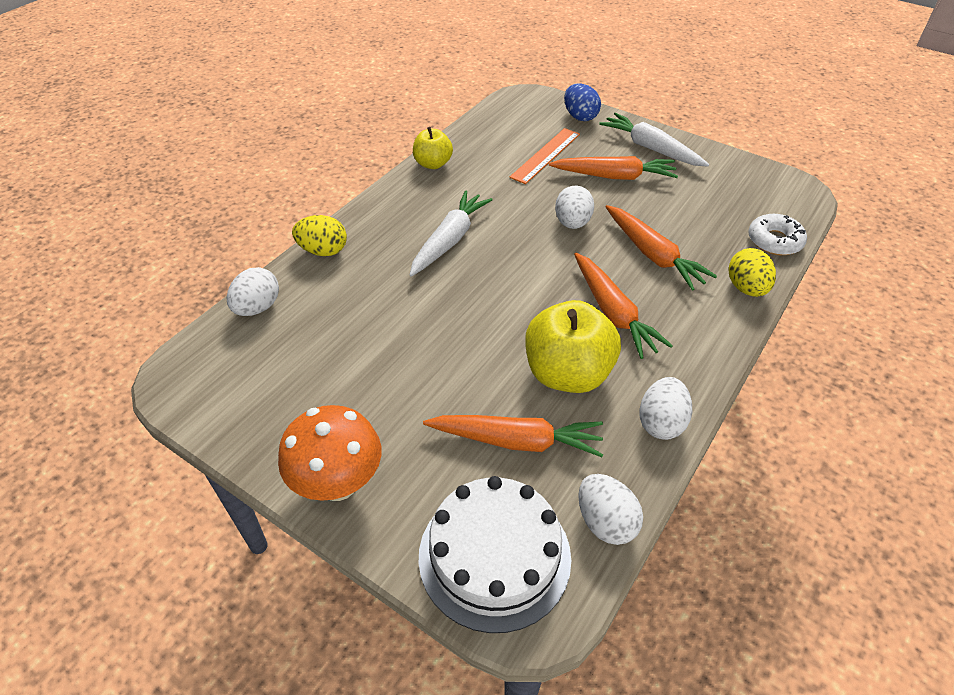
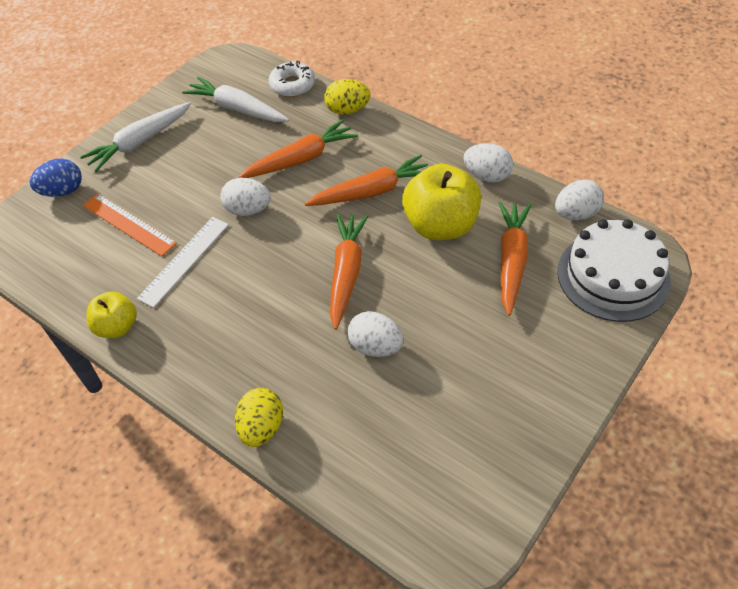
camera: 85 degrees left, 5 degrees up
(257, 308) = (351, 483): white egg -> white egg (375, 346)
(338, 483) = (566, 380): orange mushroom -> none
(449, 240) = (259, 308): white carrot -> white carrot (237, 109)
(505, 190) = (184, 261): none -> white ruler
(614, 176) = (180, 173): orange carrot -> orange carrot (346, 273)

